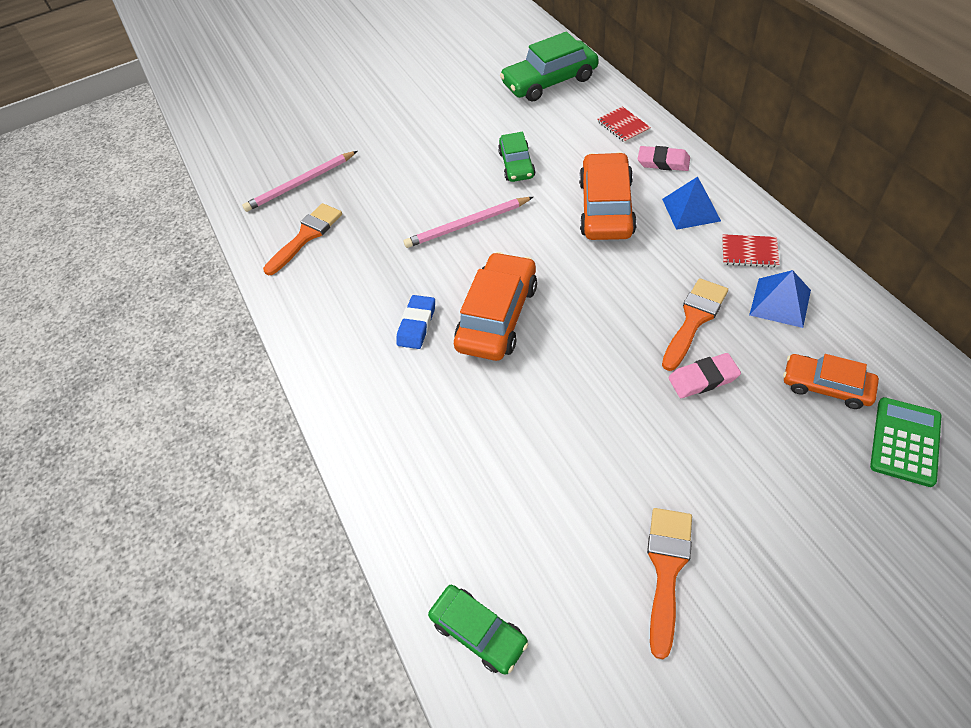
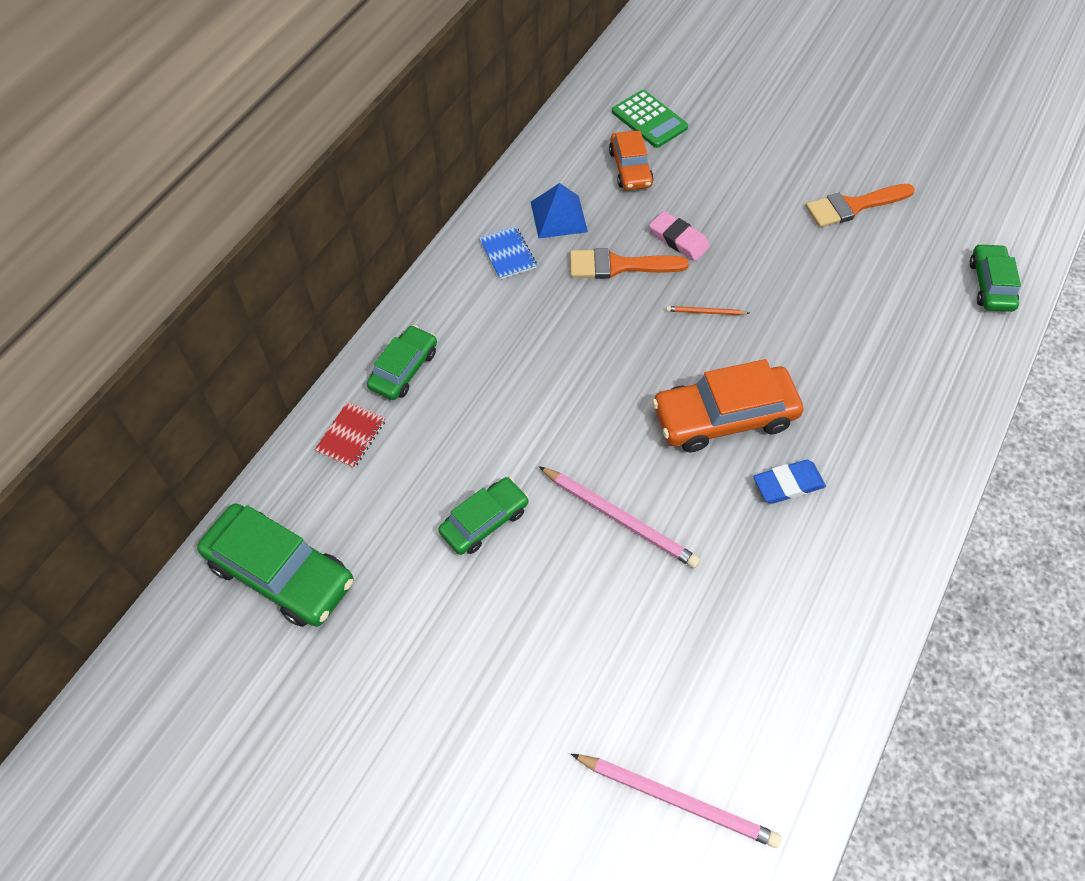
camera: 130 degrees left, 5 degrees up
(306, 236) = (759, 707): orange brush -> none
(604, 355) = (705, 312): none -> orange pencil
(606, 207) = (510, 392): orange car -> none
(663, 162) = (404, 369): pink eraser -> green car
(691, 210) = (472, 317): blue pyramid -> none
(749, 252) = (508, 254): red notebook -> blue notebook
(905, 441) = (649, 120): green calculator -> green calculator turned 120 degrees counterclockwise

